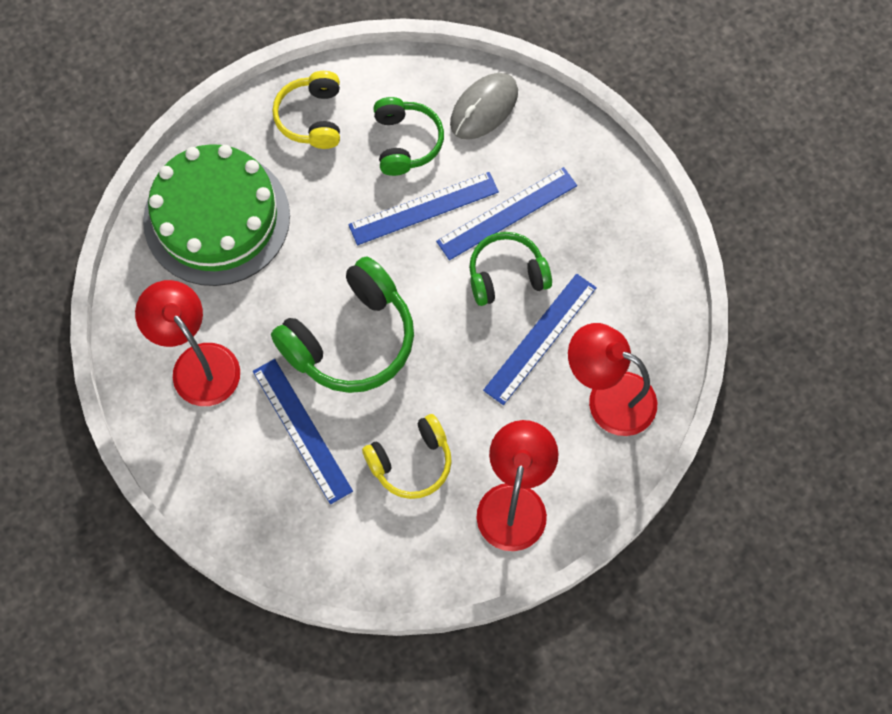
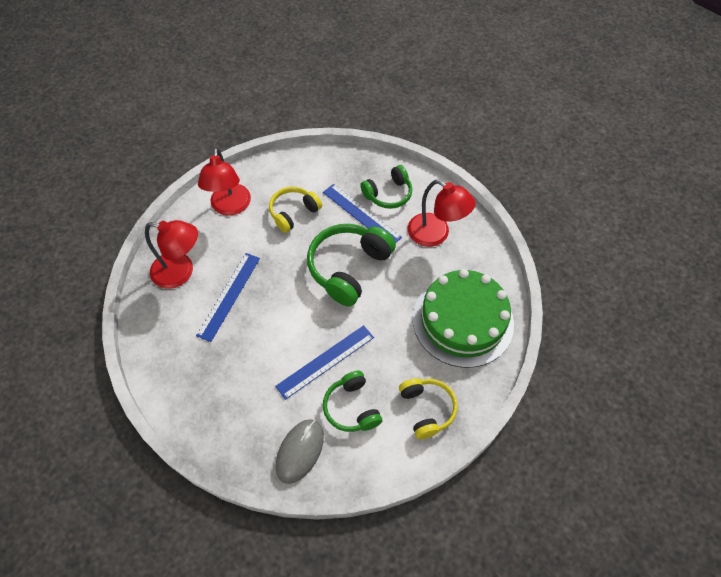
camera: 165 degrees right, 10 degrees down
(506, 275) = (258, 330): green headphones -> green headphones (388, 194)
(507, 213) = (266, 372): blue ruler -> none

